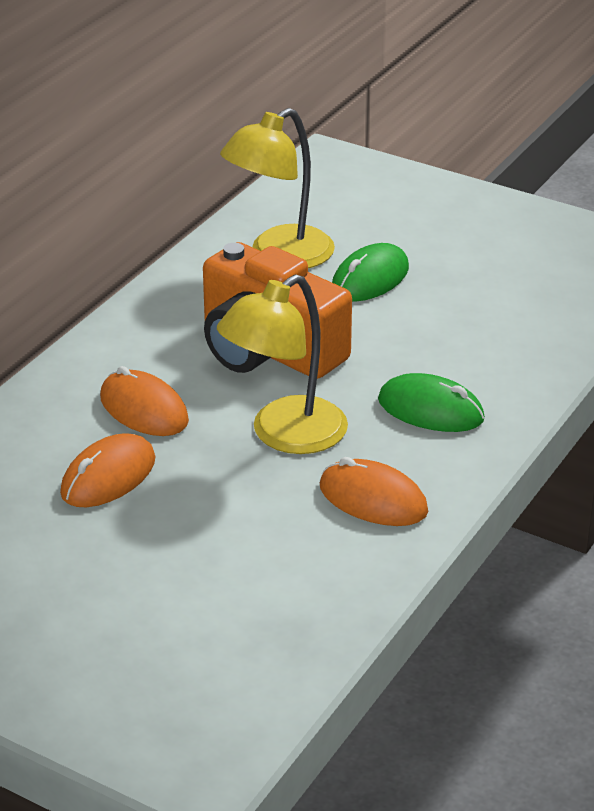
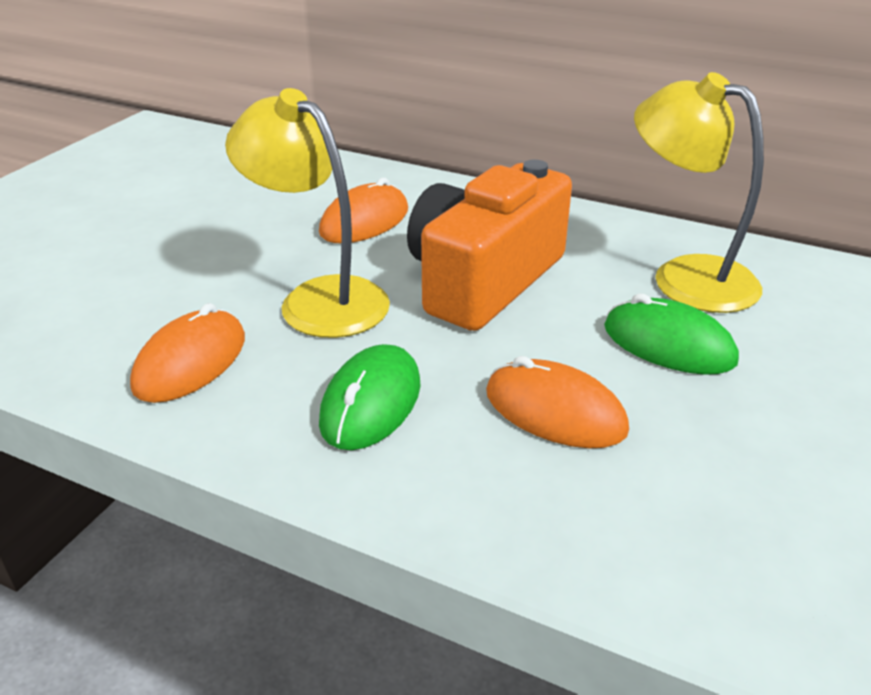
camera: 85 degrees right, 0 degrees up
(108, 476) = (260, 213): orange mouse -> orange mouse (555, 411)

